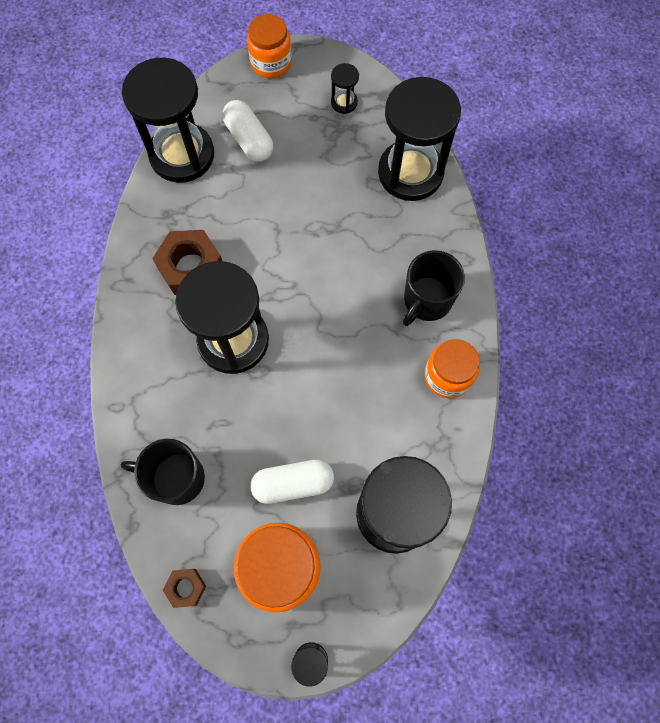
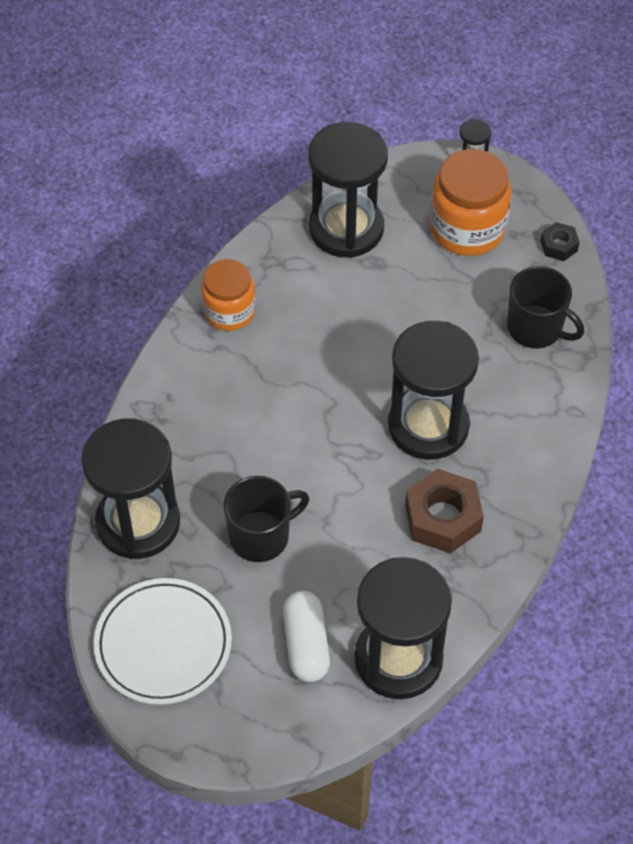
camera: 155 degrees left, 15 degrees down
(186, 588) = (559, 246): brown nut -> black nut
(271, 63) = (225, 742): orange jar -> none
(293, 483) = (426, 284): white capsule -> none
(344, 102) = (163, 644): black hourglass -> white plate
(427, 300) = (206, 384): black mug -> black mug (261, 536)

